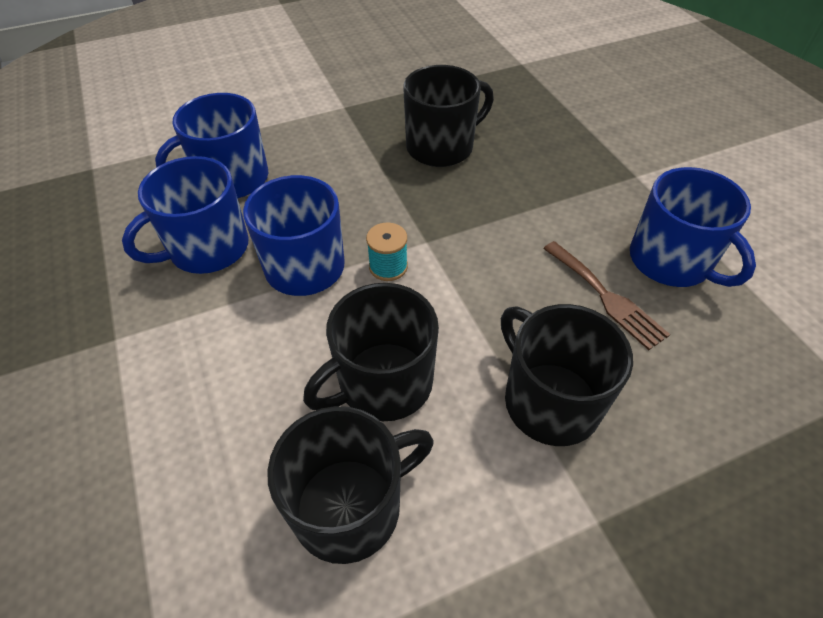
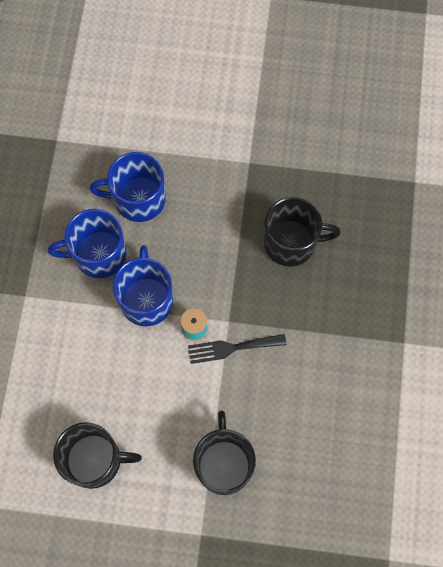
camera: 30 degrees right, 20 degrees up
(383, 383) = (146, 404): black mug -> none
(452, 265) = (232, 348): none -> black fork
(606, 297) = (304, 422): brown fork -> none
(671, 261) = (365, 420): blue mug -> none

